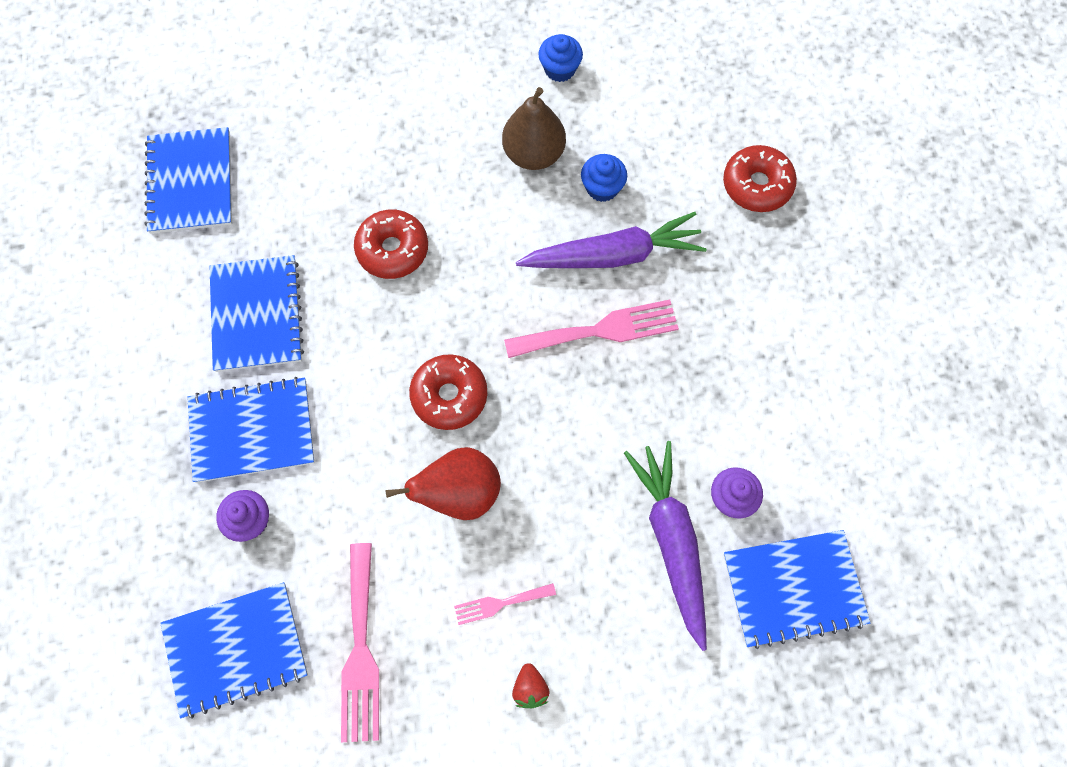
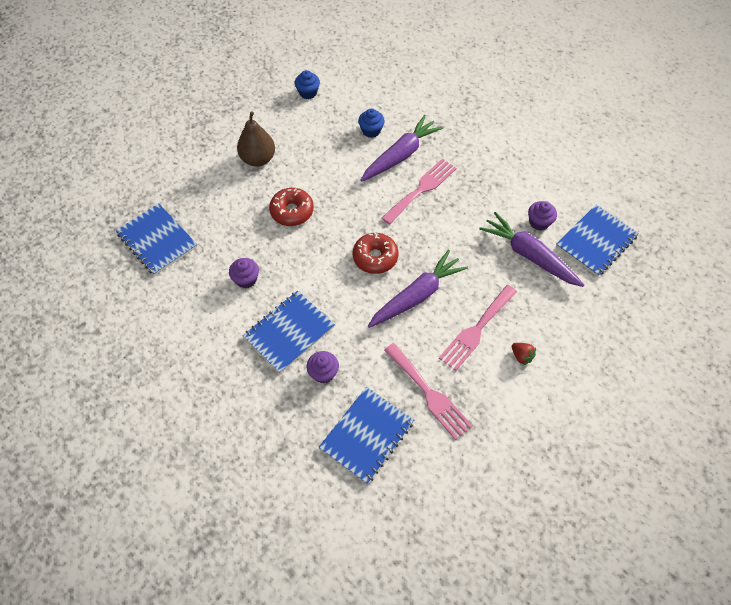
camera: 35 degrees left, 10 degrees down
(257, 315) = (246, 279): blue notebook -> purple cupcake
(459, 493) = (416, 295): red pear -> purple carrot
(500, 603) = (476, 330): pink fork -> pink fork, size x1.86
(534, 154) = (326, 134): brown pear -> brown pear (258, 159)
(757, 185) = (439, 93): red donut -> none

